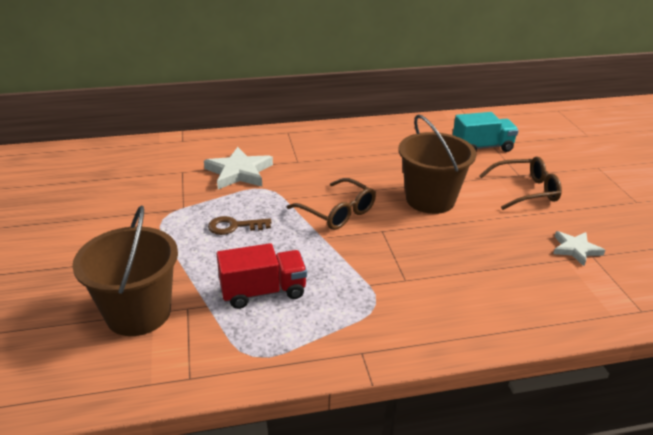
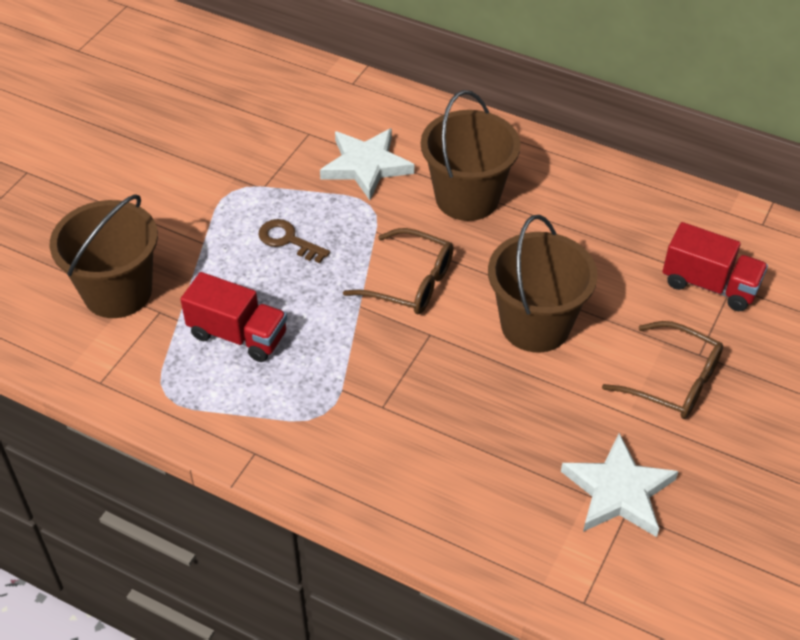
camera: 40 degrees right, 15 degrees up
(317, 163) = (467, 198): none -> brown bucket
(338, 212) = (410, 282): brown glasses -> brown glasses turned 60 degrees counterclockwise
(482, 147) = (710, 285): turquoise truck -> red truck
(575, 249) = (618, 491): white star -> white star, size x1.64

